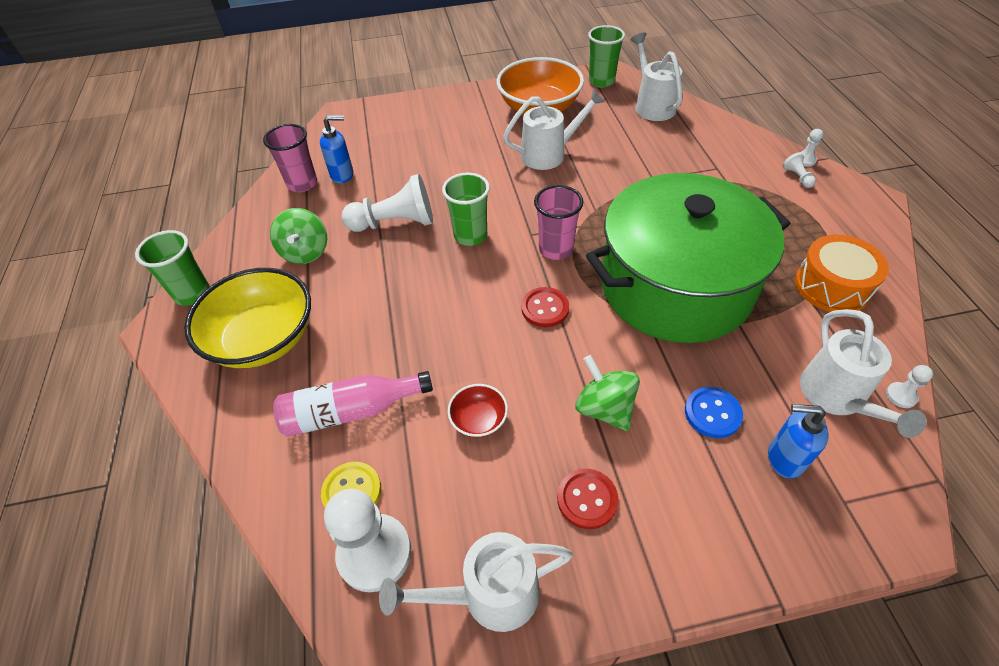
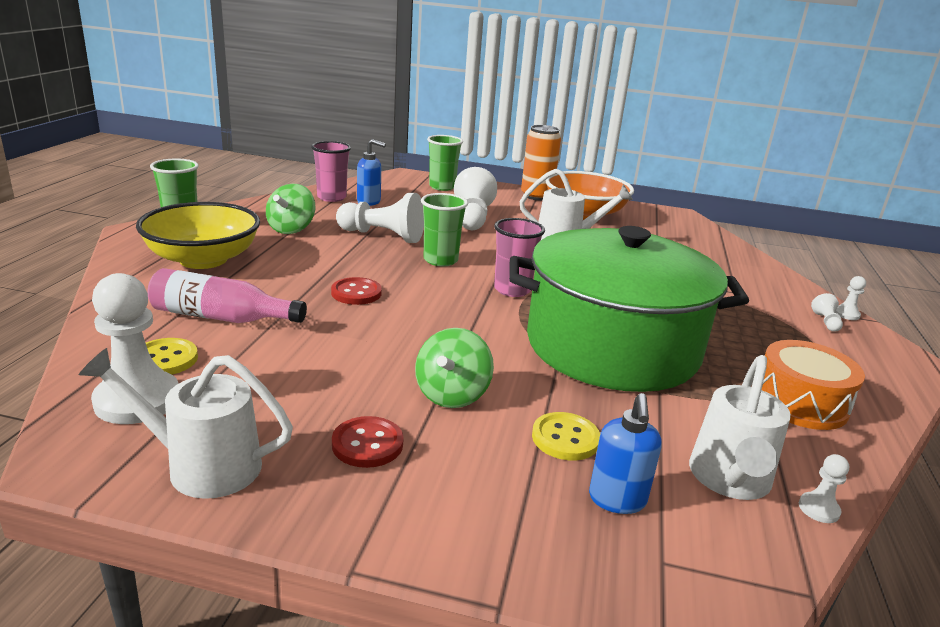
camera: 20 degrees right, 25 degrees down
(451, 158) = (472, 218): none -> white pawn
(479, 419) = (323, 359): red bowl -> none
(481, 97) = (536, 196): none -> orange can
(545, 308) = (462, 318): red button -> red button (356, 293)
(601, 81) = (662, 215): green cup -> green cup (442, 187)
(604, 408) = (452, 395): green spinning top -> green spinning top turned 150 degrees counterclockwise
(652, 105) = (701, 240): white watering can -> none
(712, 413) = (565, 438): blue button -> yellow button
(784, 459) = (617, 500): blue soap dispenser -> blue soap dispenser turned 120 degrees counterclockwise

